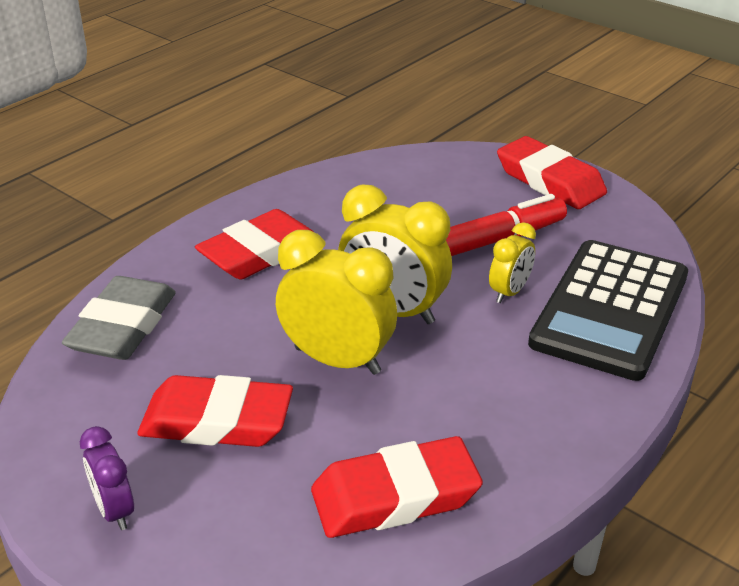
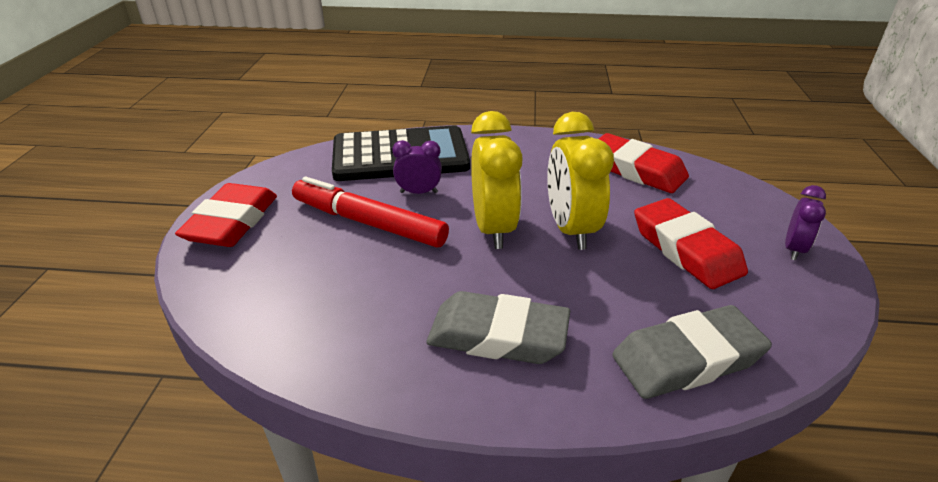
camera: 125 degrees left, 0 degrees up
(260, 253) = (498, 335): red eraser -> grey eraser
(509, 292) = (418, 192): yellow clock -> purple clock

